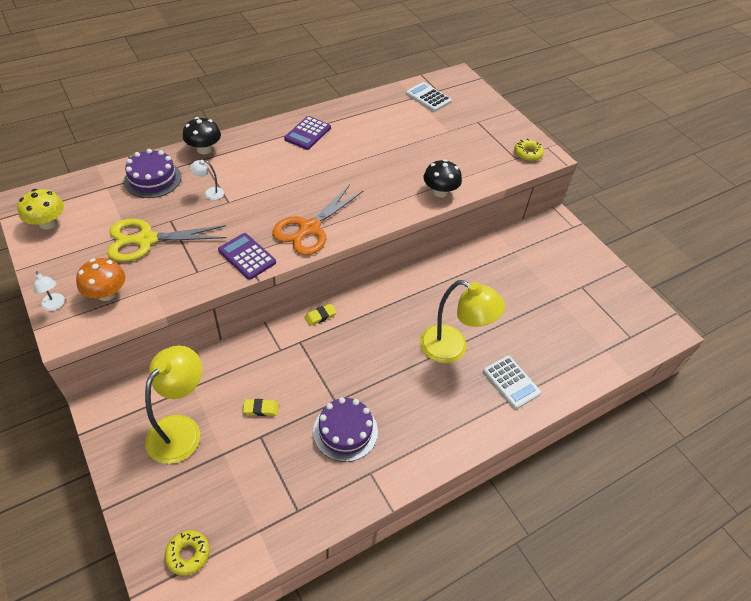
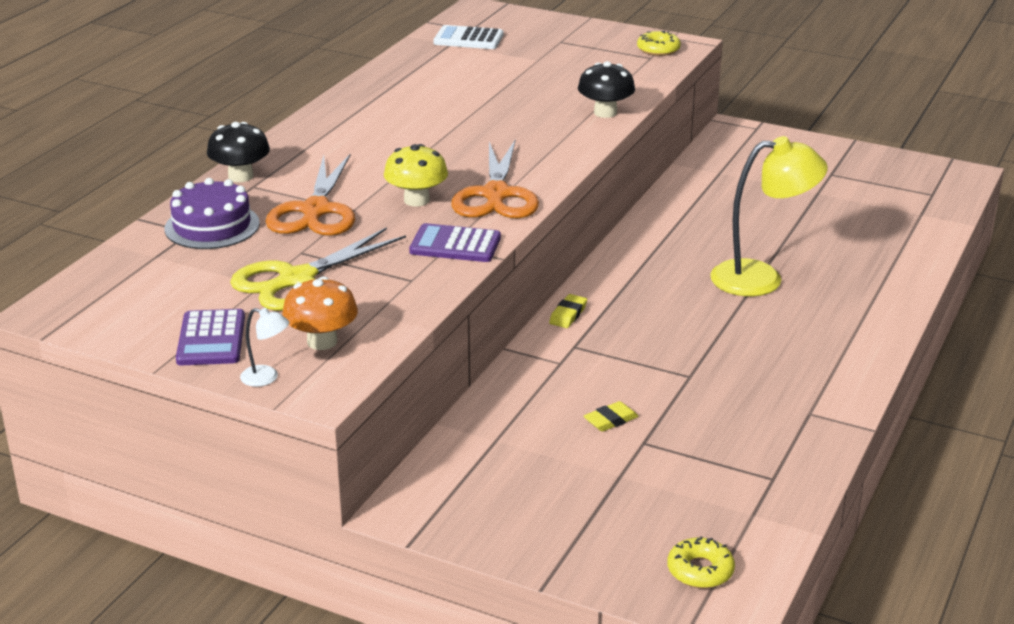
camera: 30 degrees left, 20 degrees down
(48, 223) = (125, 316): yellow mushroom -> yellow mushroom (416, 200)
(181, 429) = (536, 480): yellow lamp -> none
(210, 193) = (315, 211): white lamp -> orange scissors
(307, 133) = (361, 117): purple calculator -> purple calculator (211, 339)
(345, 431) = (736, 394): purple cake -> none
(511, 382) = (860, 278): white calculator -> none

